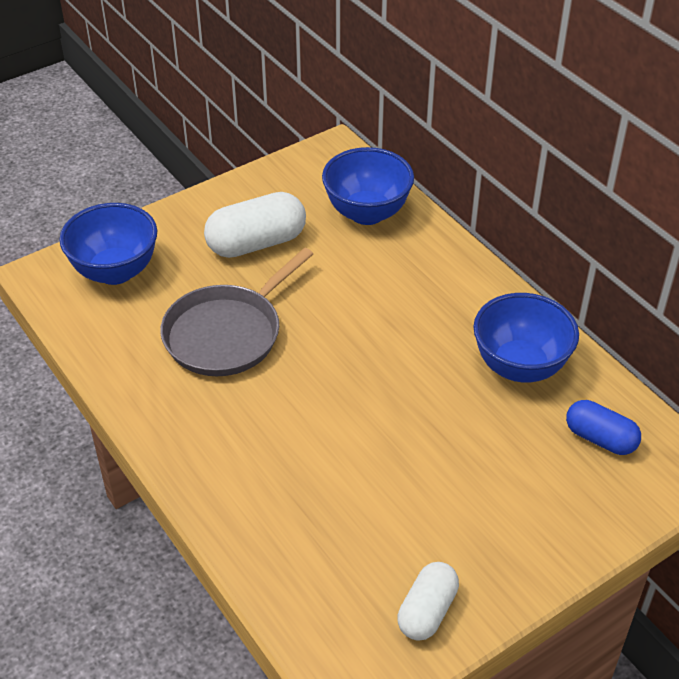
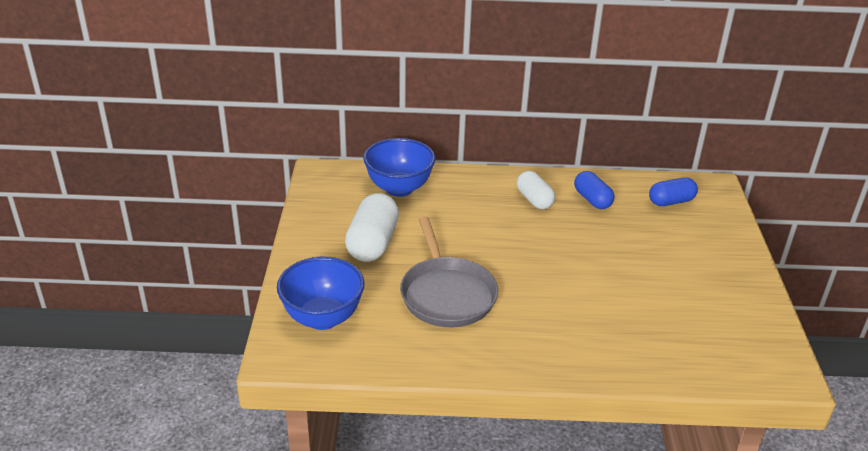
camera: 55 degrees left, 10 degrees down
(427, 611) = (752, 320): white capsule -> white capsule (534, 199)
(520, 366) = (592, 200): blue bowl -> blue capsule

